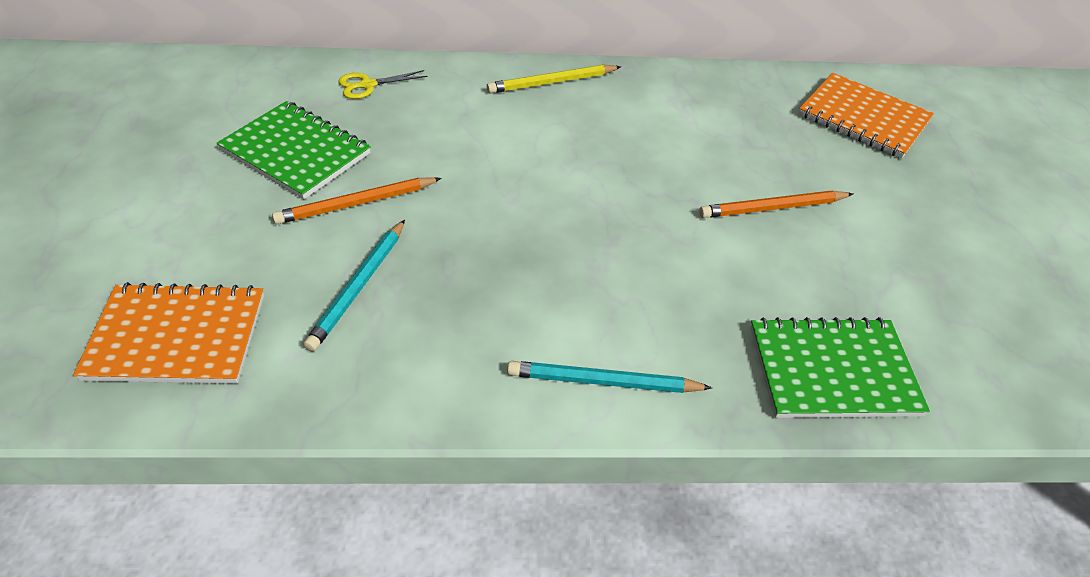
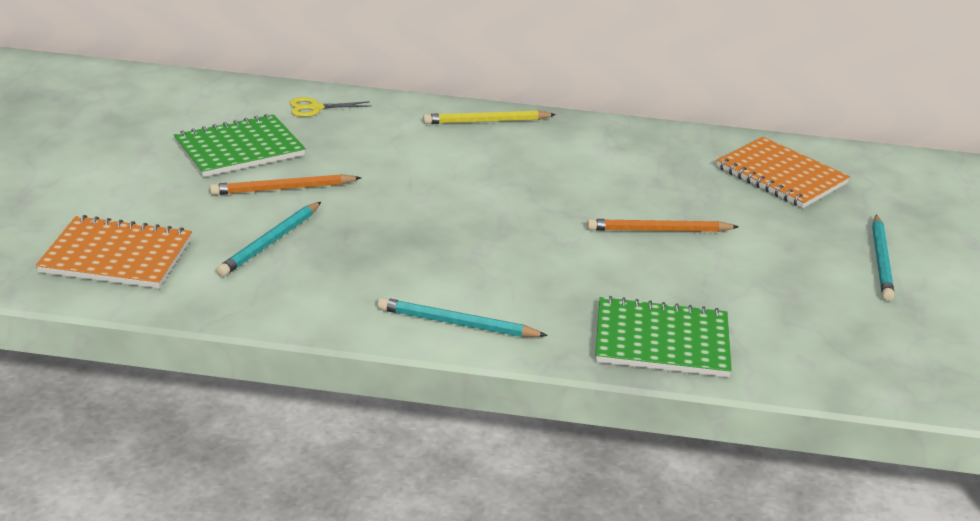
camera: 10 degrees right, 15 degrees down
(295, 152) = (239, 149): green notebook -> green notebook turned 75 degrees counterclockwise
(1002, 218) = (881, 260): none -> turquoise pencil

